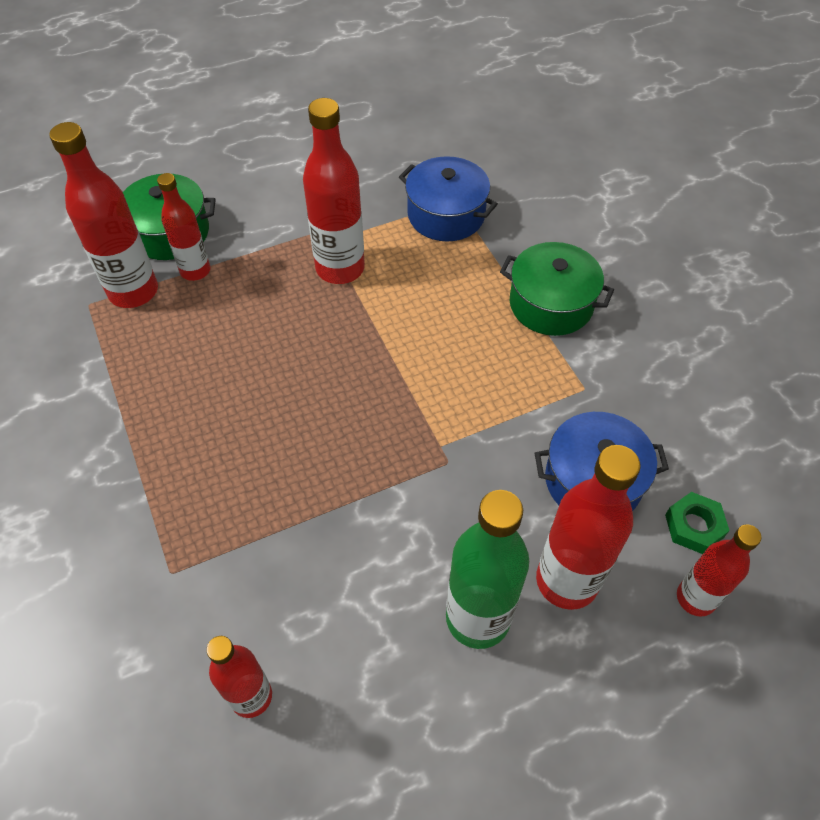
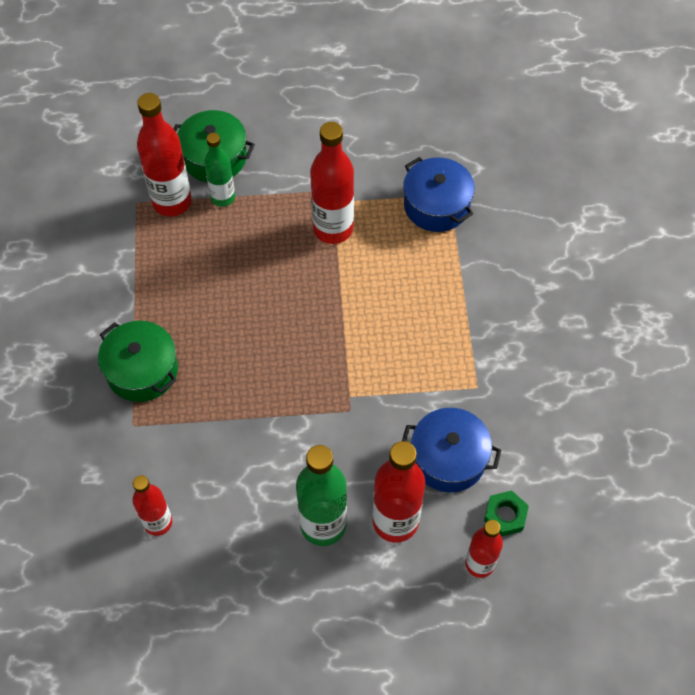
camera: 20 degrees right, 5 degrees up
(195, 271) = (223, 197): red bottle -> green bottle
(551, 304) = (484, 310): green pot -> green pot (142, 370)

